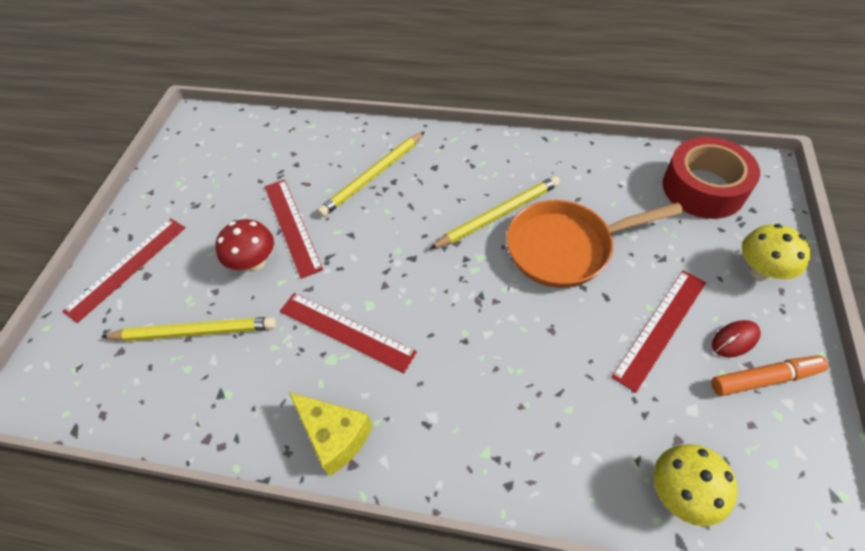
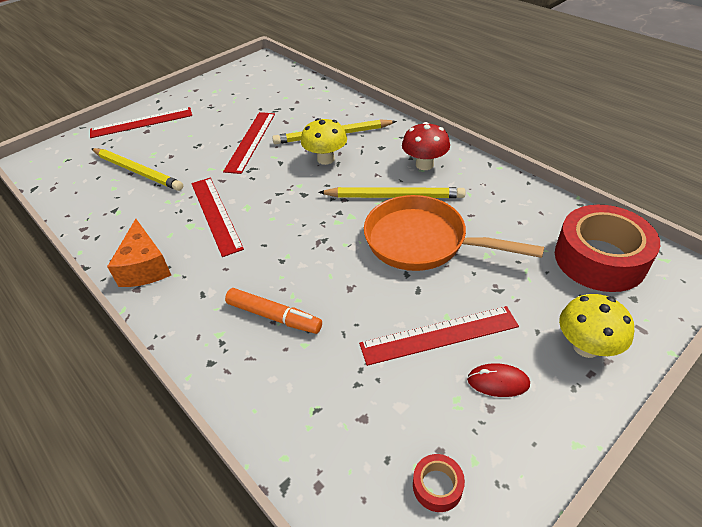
camera: 35 degrees right, 10 degrees down
(254, 263) = (207, 151): red mushroom -> red mushroom (424, 164)
(335, 436) = (145, 267): yellow cheese -> orange cheese
(681, 492) = (324, 453): yellow mushroom -> yellow mushroom (325, 159)
(764, 379) = (492, 426): orange marker -> orange marker (274, 316)
(776, 454) = (437, 486): none -> red tape

